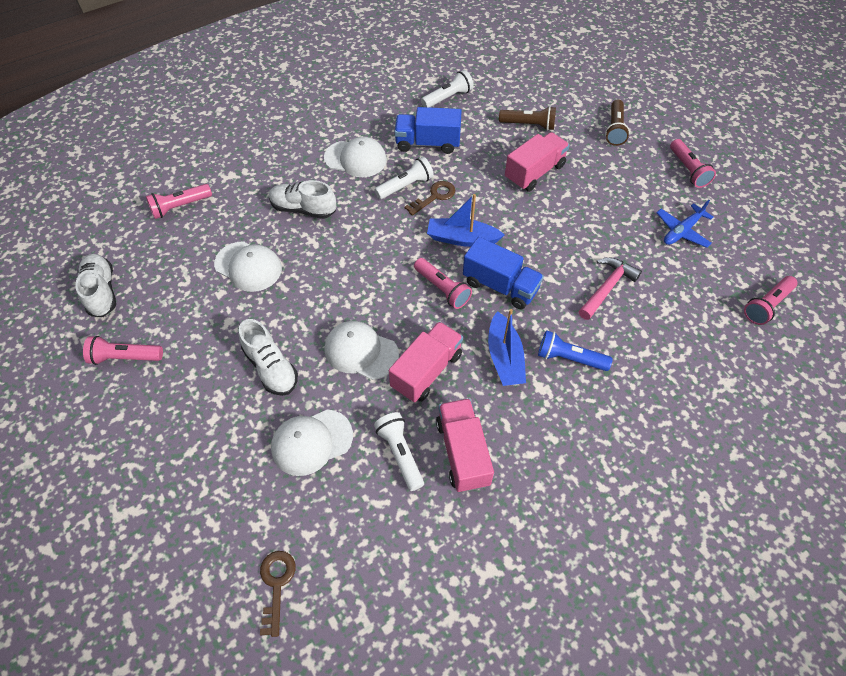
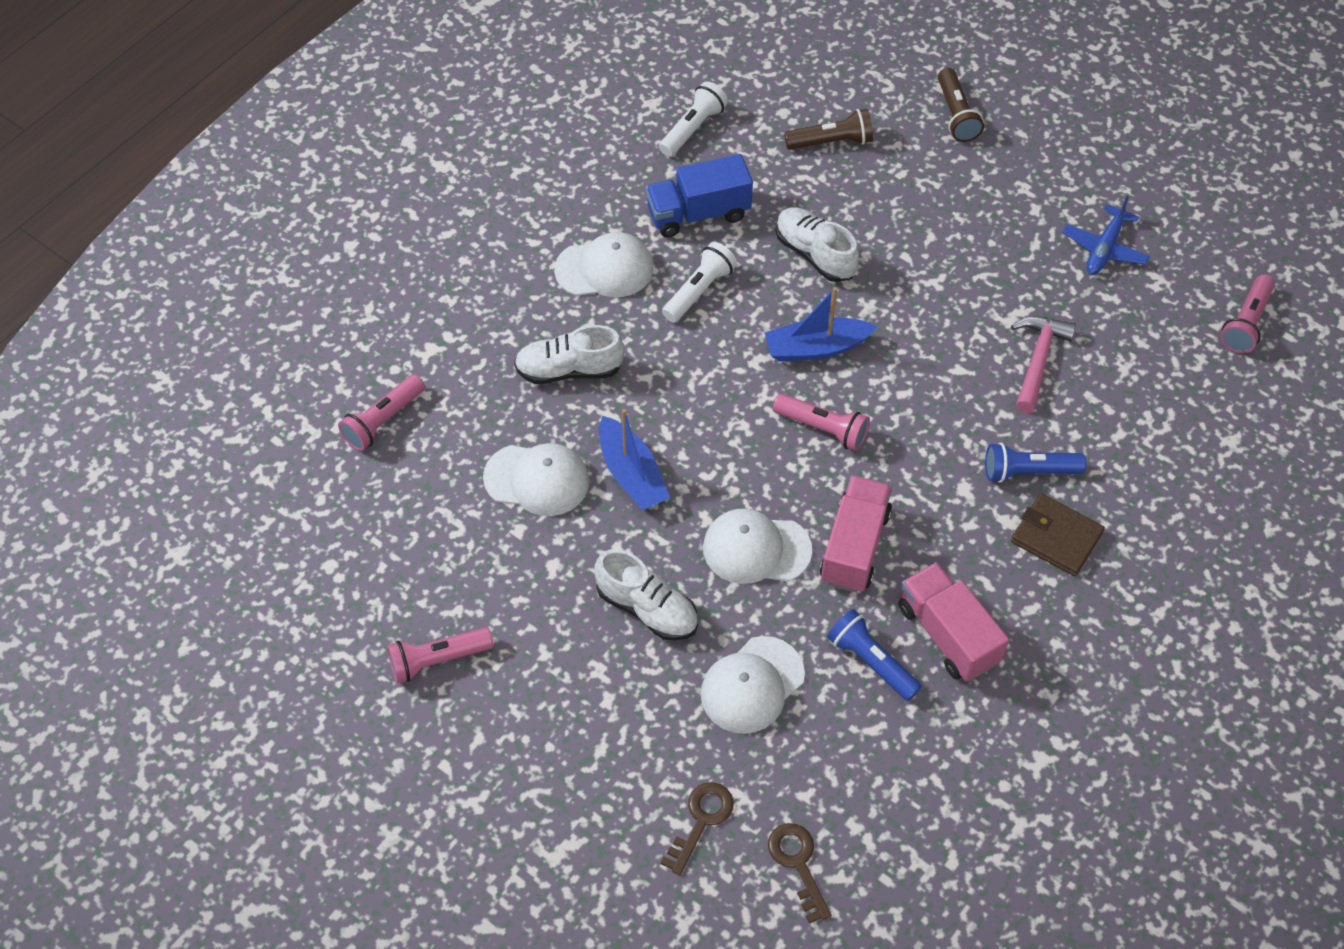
camera: 20 degrees left, 0 degrees up
(102, 291) = (345, 581): white shoe -> white shoe (815, 254)
(400, 454) = (871, 662): white flashlight -> blue flashlight
(434, 197) = (748, 295): brown key -> brown key (701, 820)
(500, 286) = (898, 400): blue truck -> none
(504, 357) = (946, 497): blue boat -> blue boat (631, 474)
(534, 172) = (872, 217): pink truck -> none
(570, 409) = (1056, 537): none -> brown wallet
(688, 170) = (1080, 152): pink flashlight -> none

